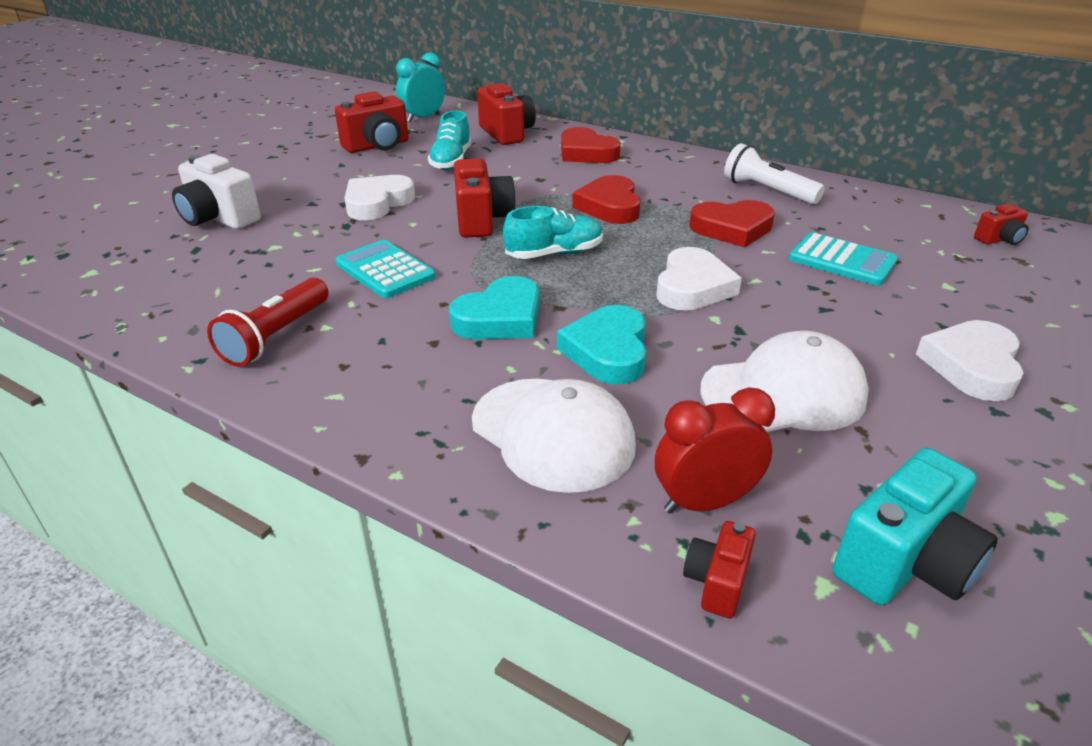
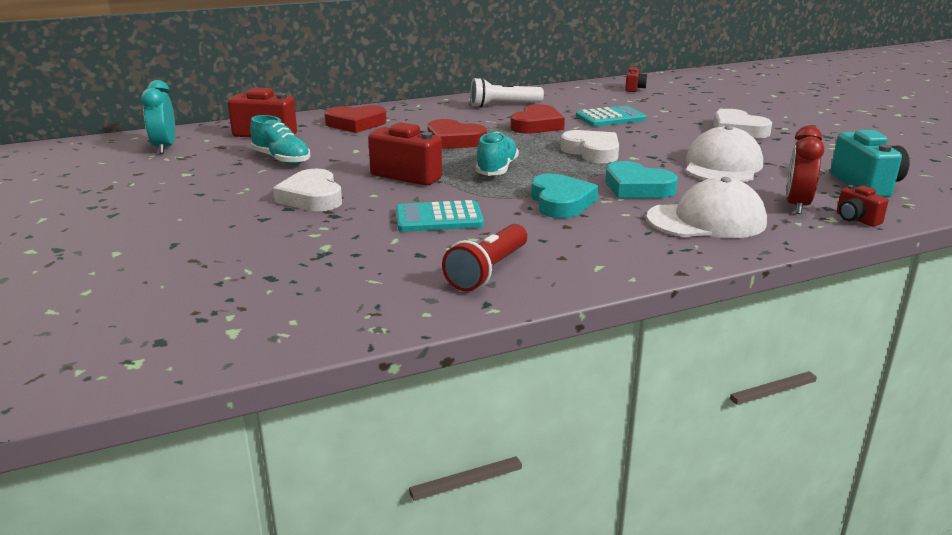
camera: 55 degrees left, 10 degrees down
(219, 218) = (220, 258): white camera -> none
(276, 336) = (488, 271): red flashlight -> red flashlight turned 60 degrees clockwise
(377, 146) = (190, 174): red camera -> none

